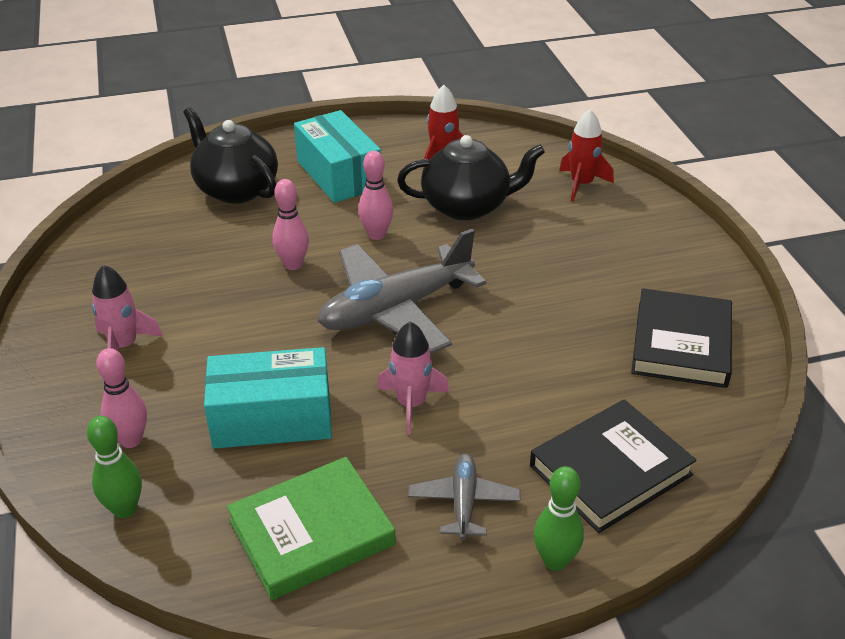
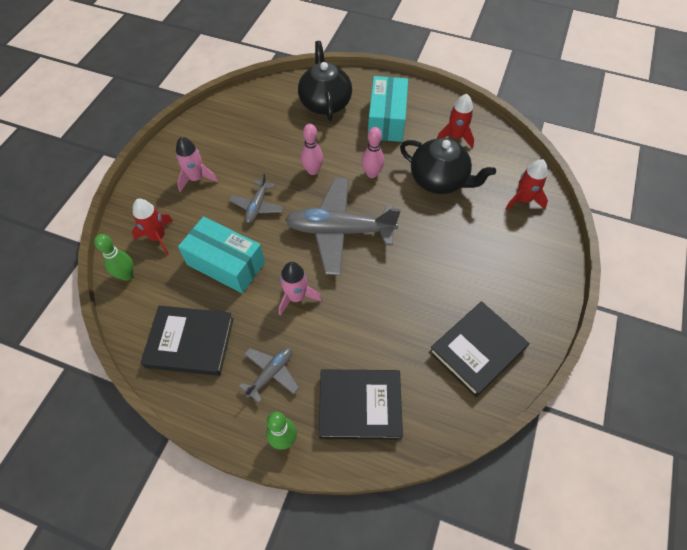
camera: 35 degrees right, 20 degrees up
(131, 440) = (158, 237): pink bowling pin -> red rocket
(252, 335) = (257, 206): none -> grey plane
(311, 532) = (190, 342): green book -> black book

